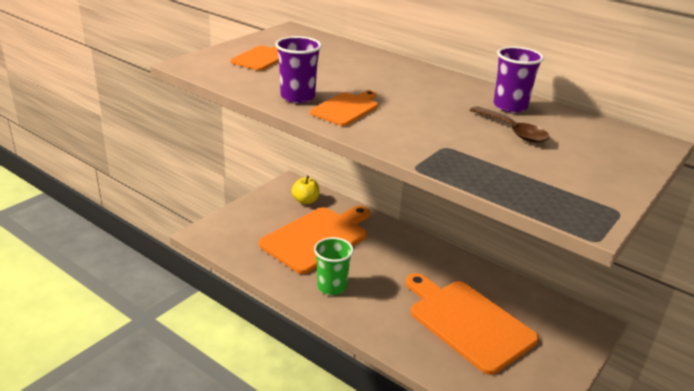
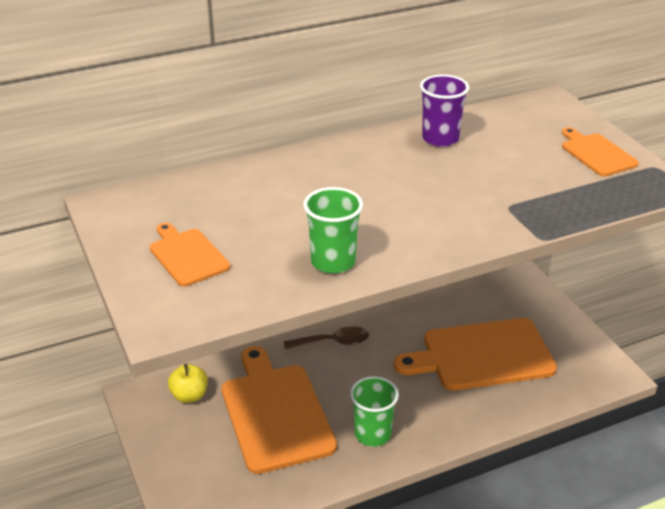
camera: 60 degrees left, 5 degrees up
(297, 97) = (333, 262): purple cup -> green cup
(346, 108) = (386, 237): orange cutting board -> orange cutting board (596, 153)
(513, 131) = (494, 158): brown spoon -> brown spoon (333, 342)

